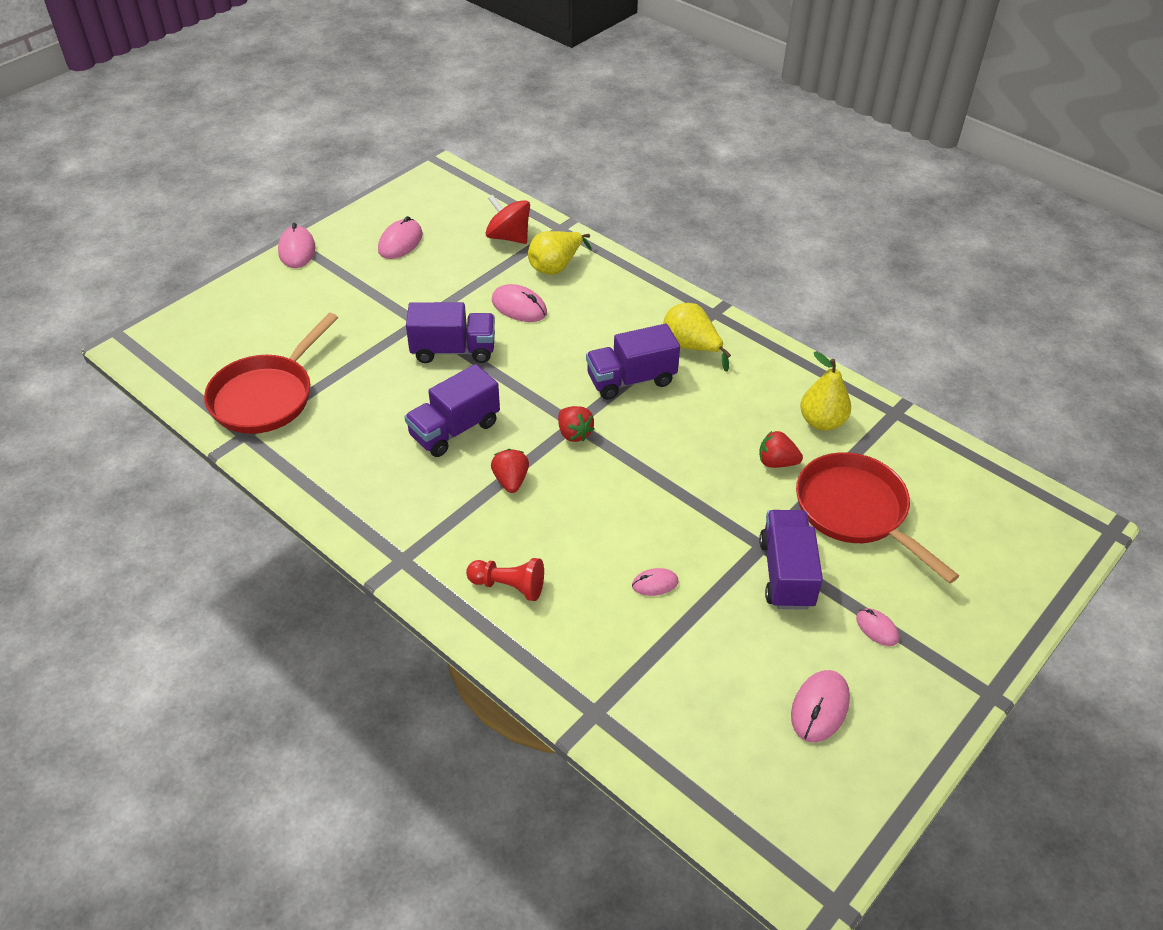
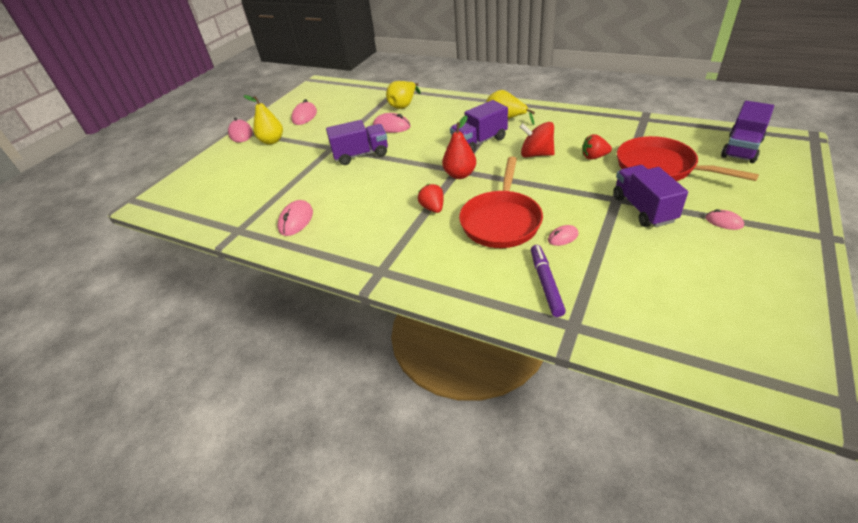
camera: 10 degrees left, 5 degrees down
(266, 396) = (246, 206): red pan -> red pan (501, 221)
(454, 430) = (381, 192): purple truck -> purple truck (741, 149)
(508, 237) = (369, 99): red spinning top -> red spinning top (536, 154)
(509, 586) = (464, 265): red pawn -> none
(574, 433) = (460, 175): red strawberry -> red pear
(595, 645) = (546, 283): none -> purple marker
(820, 708) = (725, 276): pink mouse -> pink mouse (296, 220)
(822, 422) = (606, 132): yellow pear -> yellow pear (272, 141)

